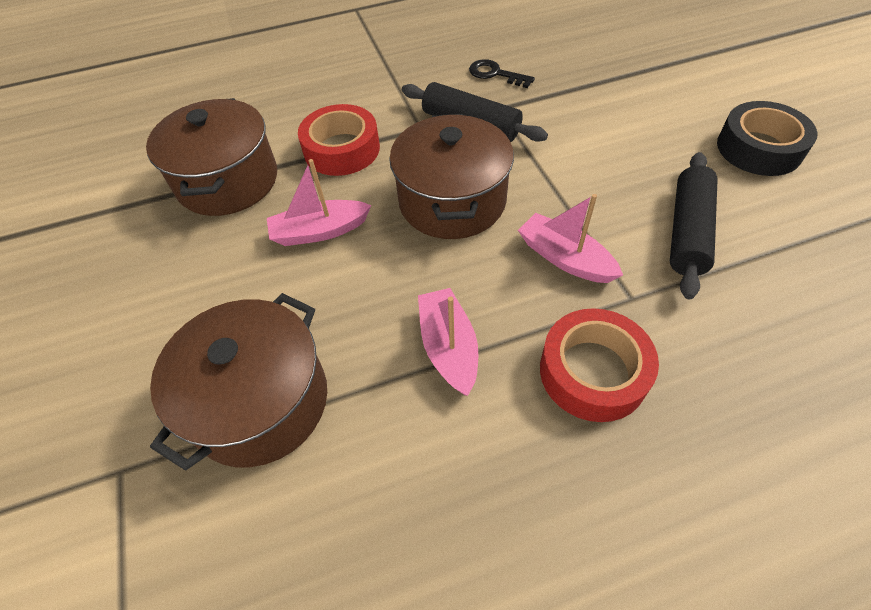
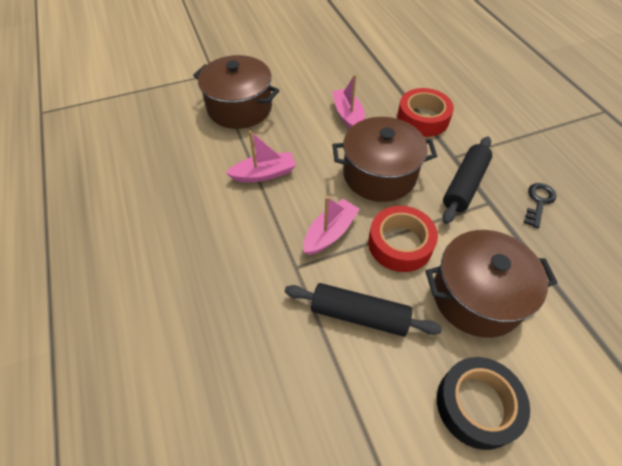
camera: 85 degrees right, 0 degrees up
(228, 181) = (386, 75): brown pot -> brown pot (476, 296)
(593, 372) = (242, 239): red tape -> red tape (400, 244)

